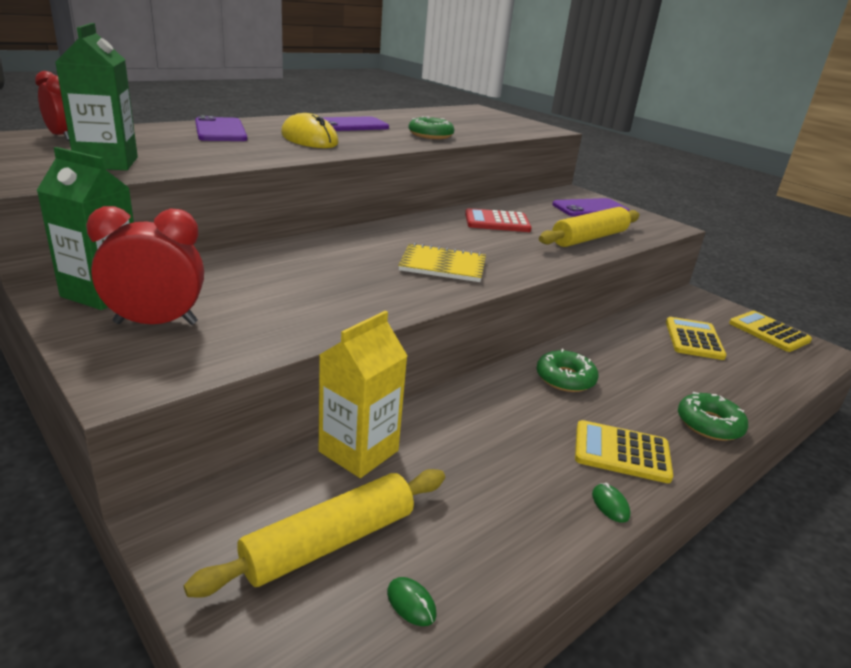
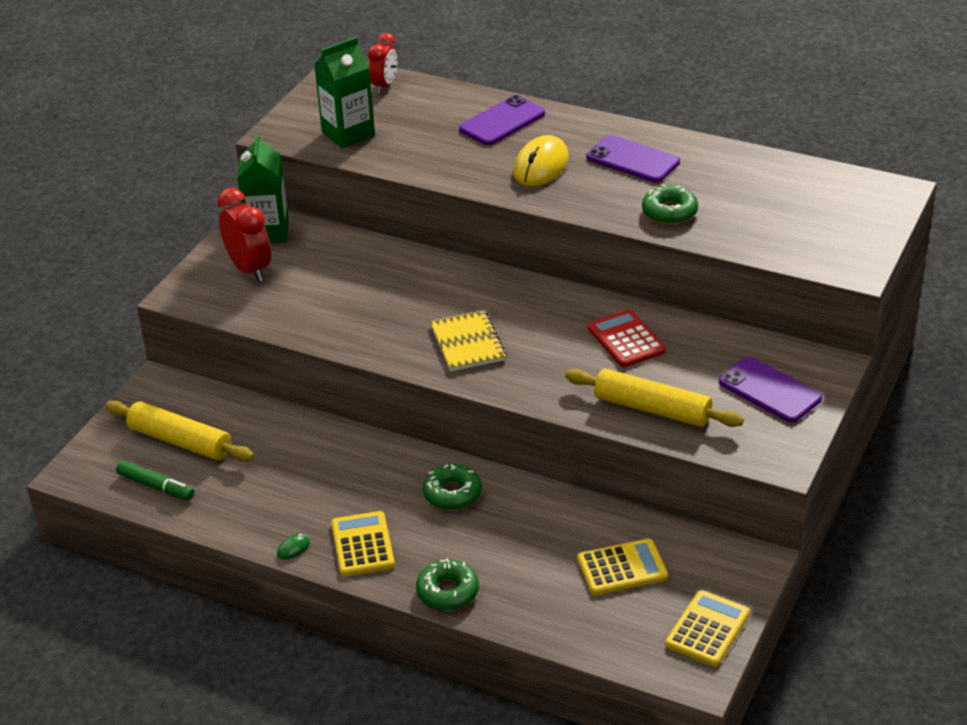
camera: 70 degrees right, 10 degrees up
(358, 451) = (267, 421): yellow carton -> none
(411, 603) = (156, 486): green mouse -> green marker

